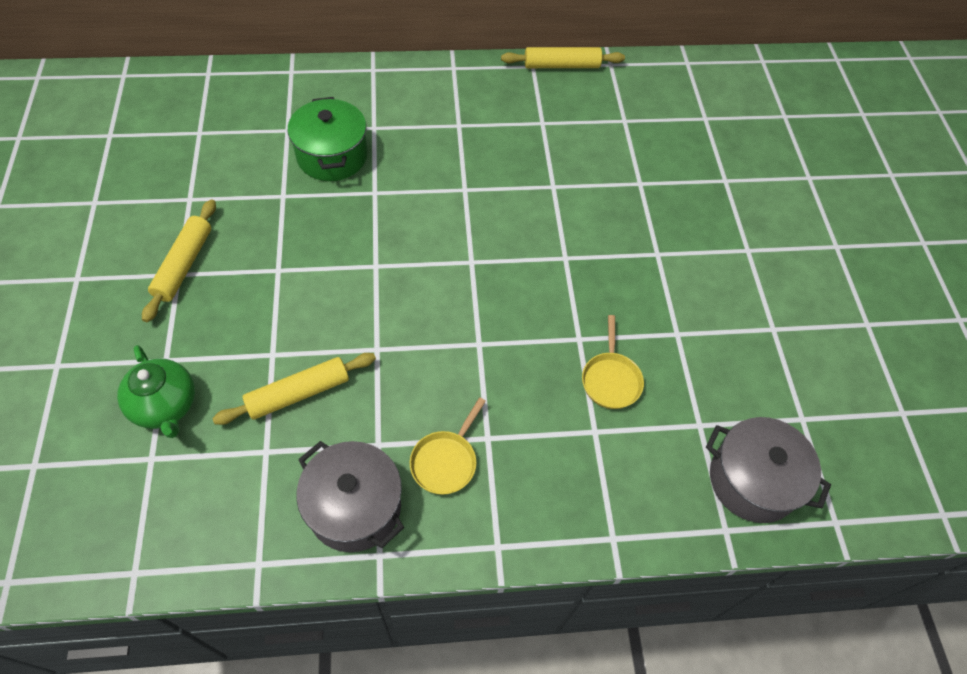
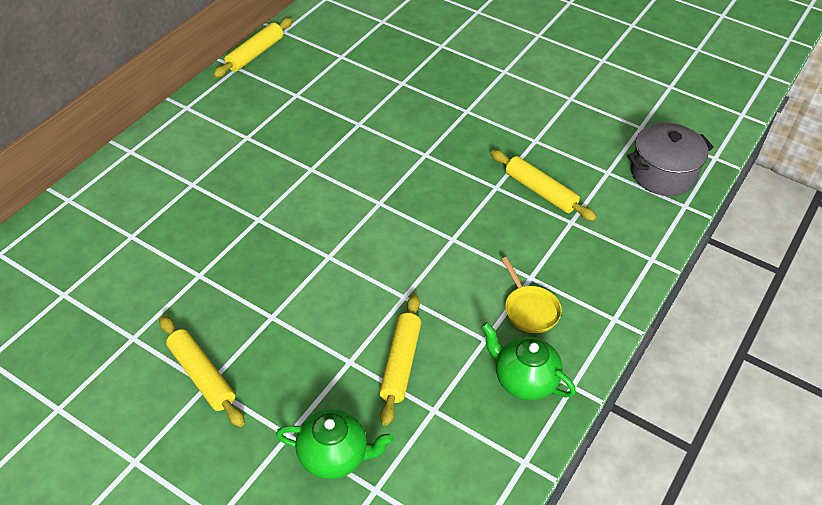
camera: 50 degrees left, 10 degrees down
(332, 156) = (192, 224): green pot -> none
(354, 507) = (524, 380): grey pot -> green teapot
(610, 379) = (540, 191): yellow pan -> yellow rolling pin

